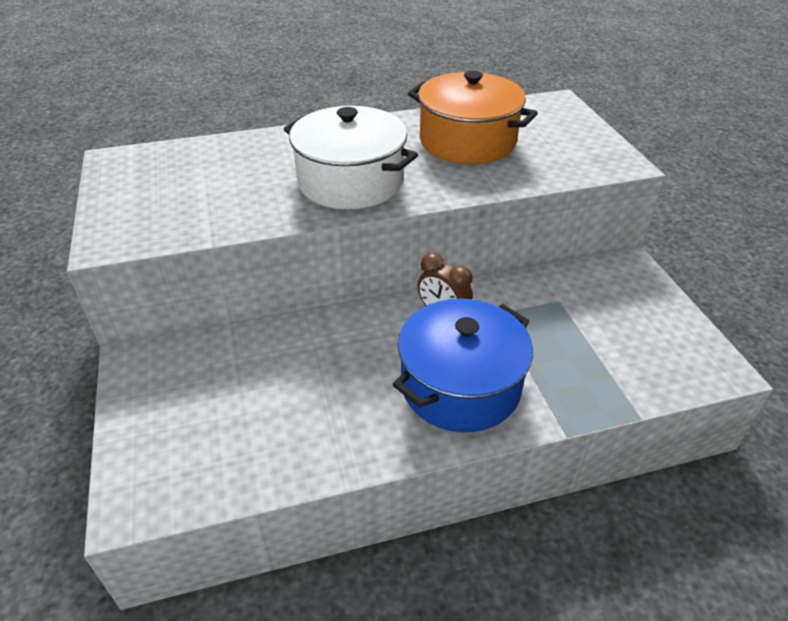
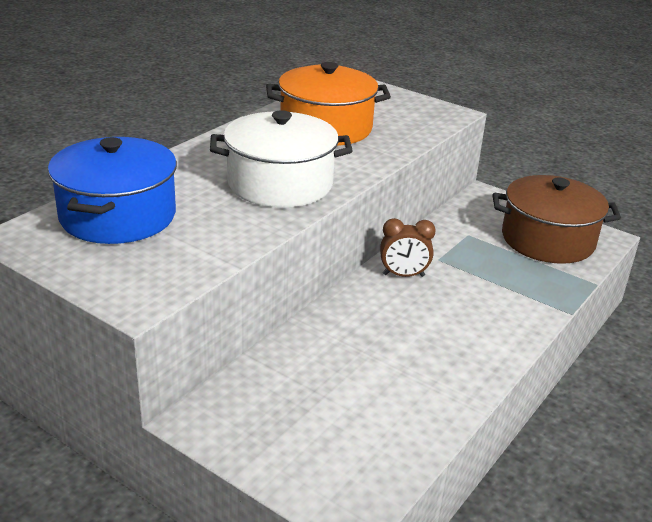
camera: 40 degrees left, 10 degrees down
(460, 386) = (475, 315): blue pot -> blue pot (118, 216)
(643, 343) = (547, 240): none -> brown pot

